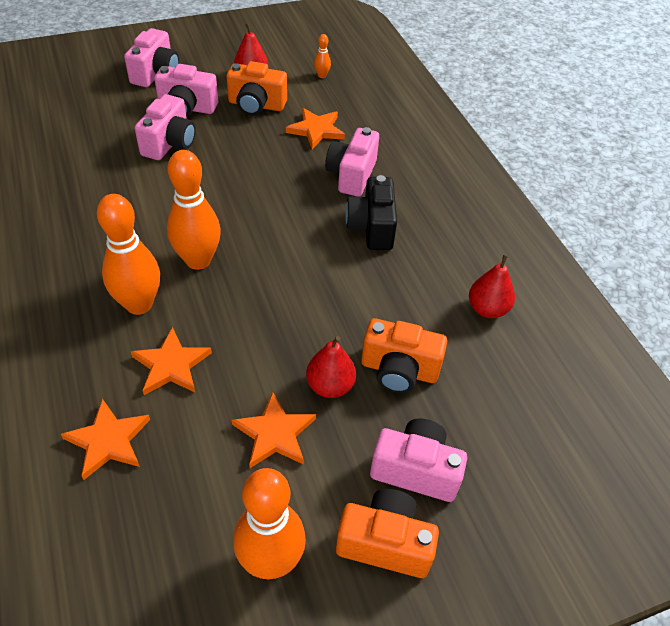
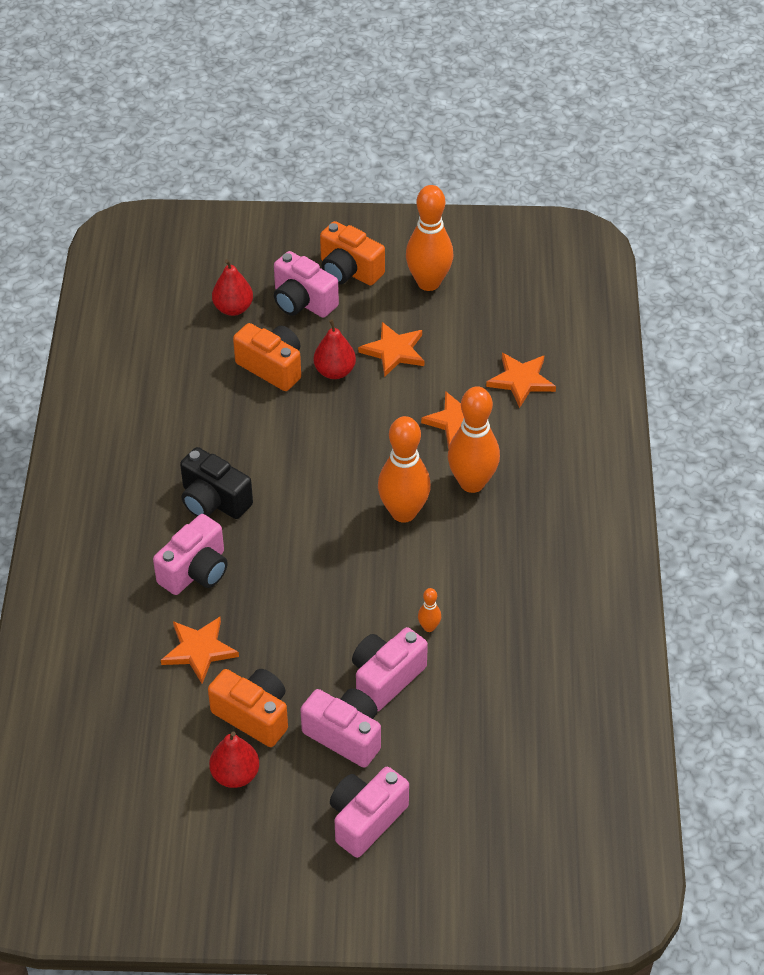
camera: 155 degrees left, 0 degrees up
(322, 75) = (137, 749): orange bowling pin -> orange bowling pin (429, 627)
(372, 227) = (213, 501): black camera -> black camera turned 105 degrees clockwise
(487, 309) = (161, 393): red pear -> red pear (233, 308)

